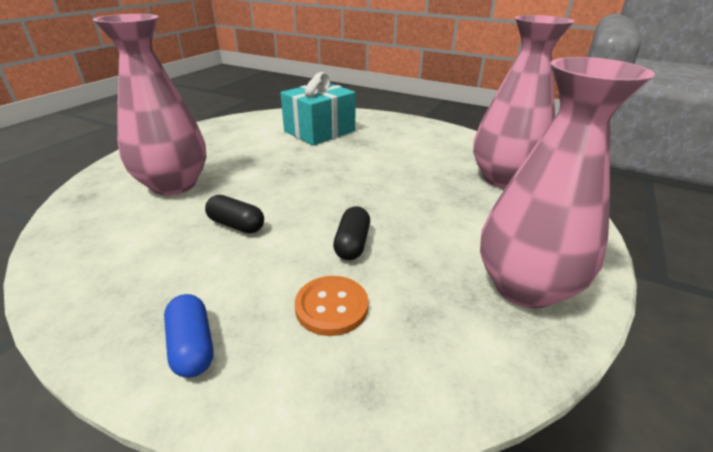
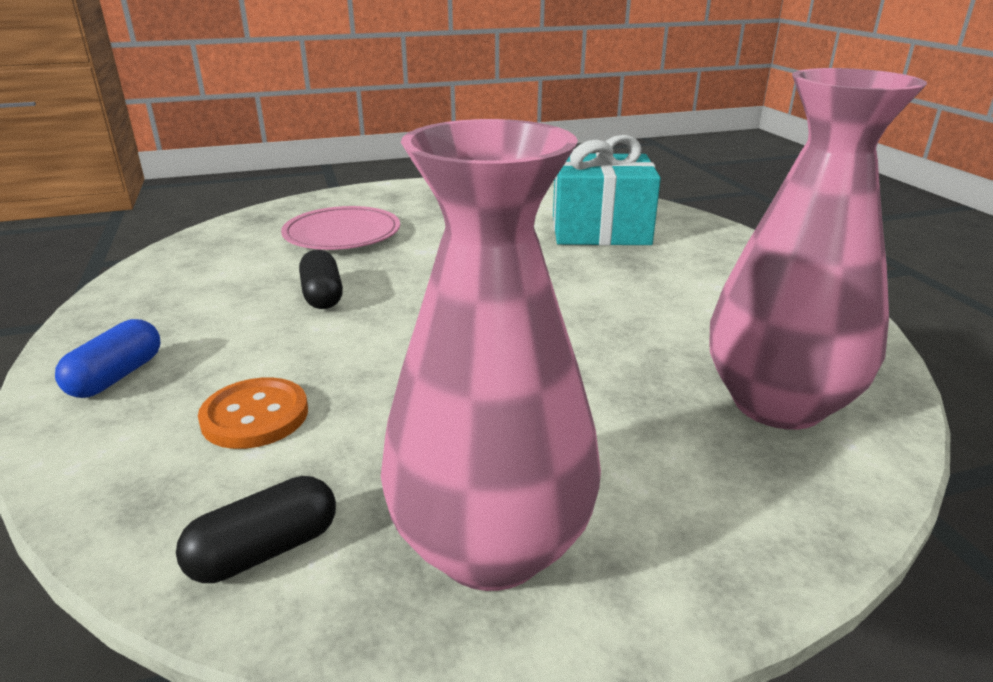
camera: 45 degrees right, 5 degrees down
(174, 184) = (342, 234): pink vase -> pink plate
(352, 244) = (389, 370): black capsule -> black capsule (265, 551)

